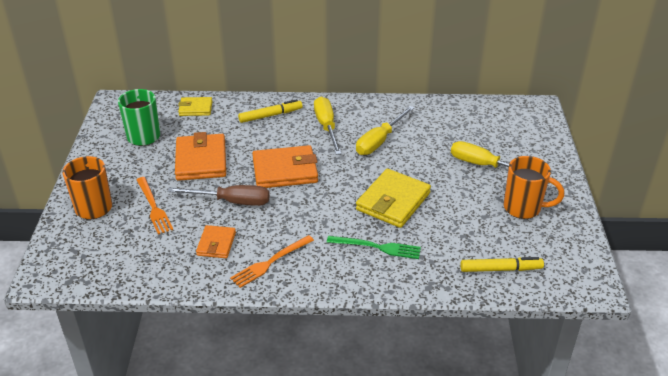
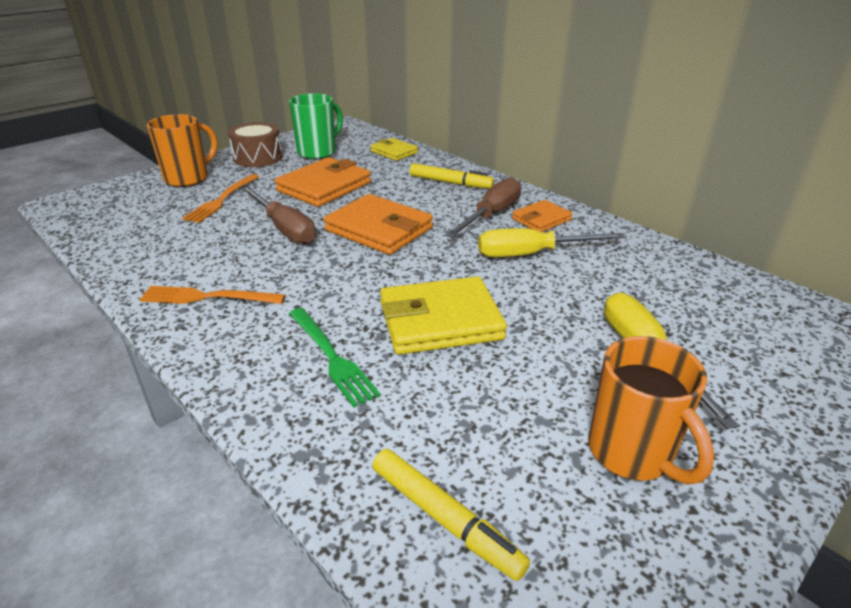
camera: 45 degrees right, 5 degrees down
(109, 163) = (258, 158): none -> brown drum
(216, 244) = (203, 253): orange wallet -> orange wallet (541, 219)
(326, 127) = (491, 215): yellow screwdriver -> brown screwdriver

